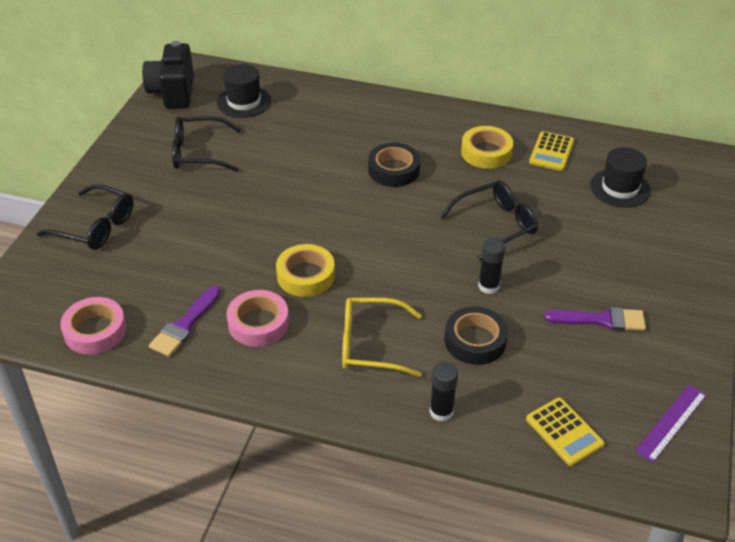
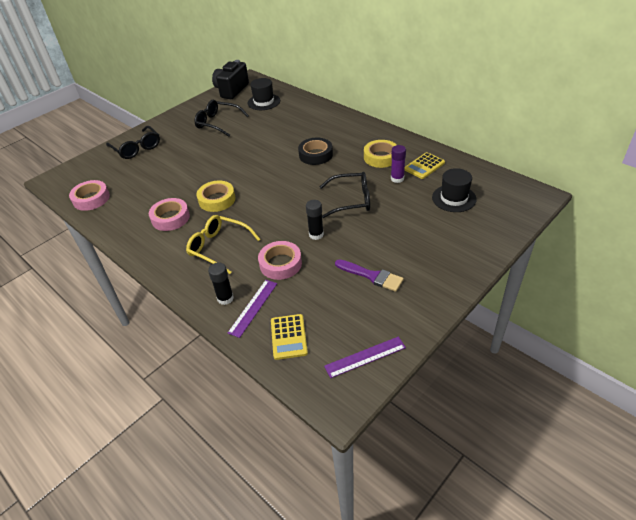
camera: 30 degrees right, 0 degrees up
(184, 325) = (134, 208): purple brush -> none
(475, 341) = (280, 264): black tape -> pink tape
(488, 411) = (253, 307): none -> purple ruler
(531, 178) = (397, 179): none -> purple glue stick

